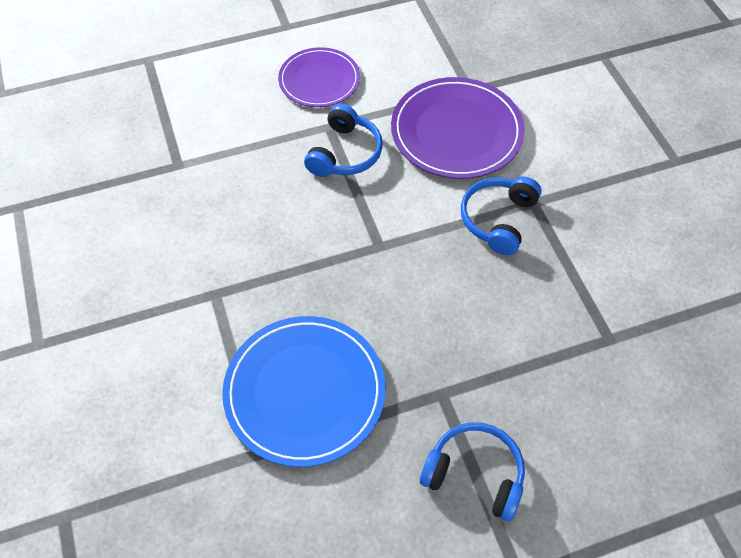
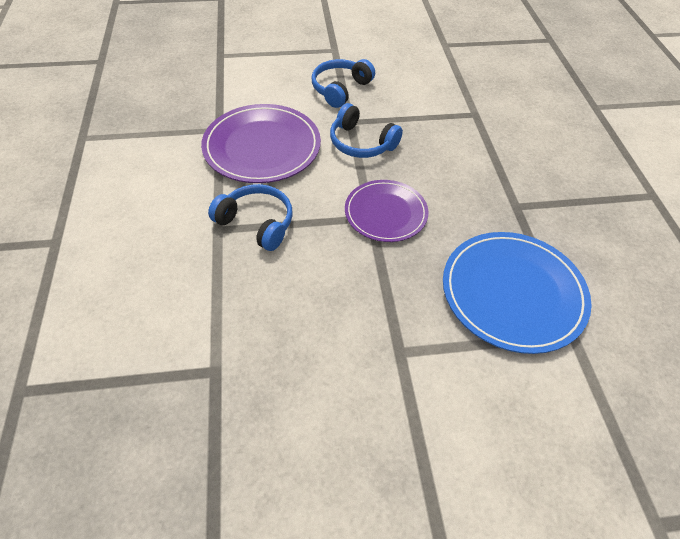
camera: 80 degrees left, 5 degrees down
(319, 80) = (151, 227): purple plate -> purple plate (385, 213)
(475, 474) = (581, 202): blue headphones -> blue headphones (340, 89)

